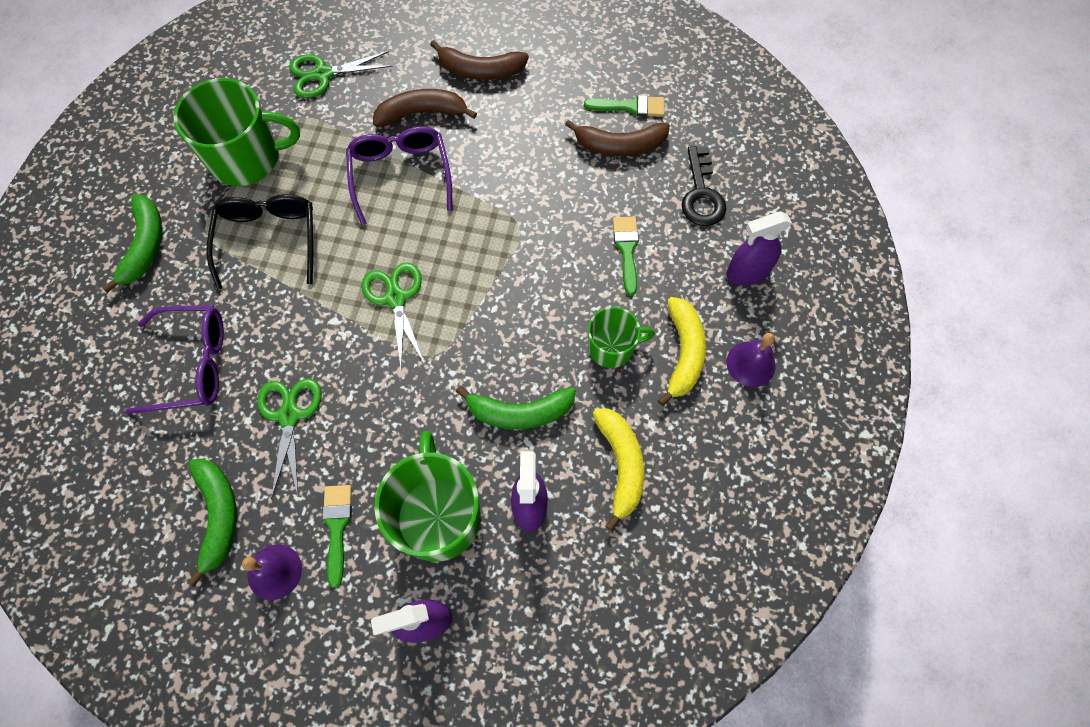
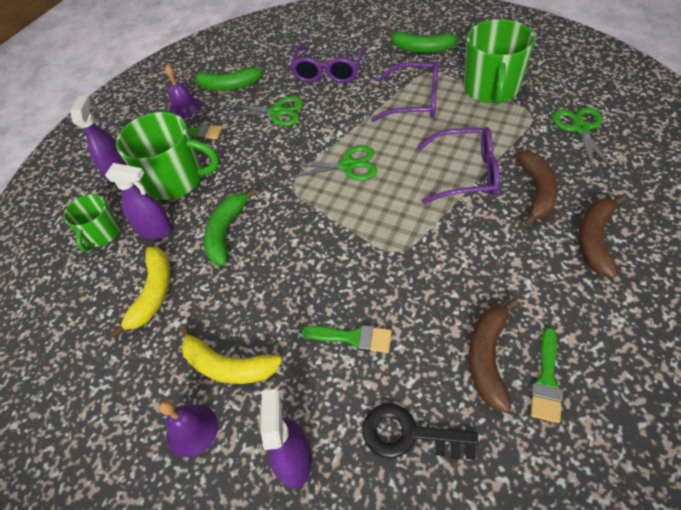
camera: 110 degrees right, 15 degrees down
(269, 240) = (414, 101): black glasses -> purple glasses
(612, 347) = (255, 305): green mug -> green mug (102, 234)
(621, 465) = (153, 293): yellow banana -> yellow banana turned 90 degrees counterclockwise

